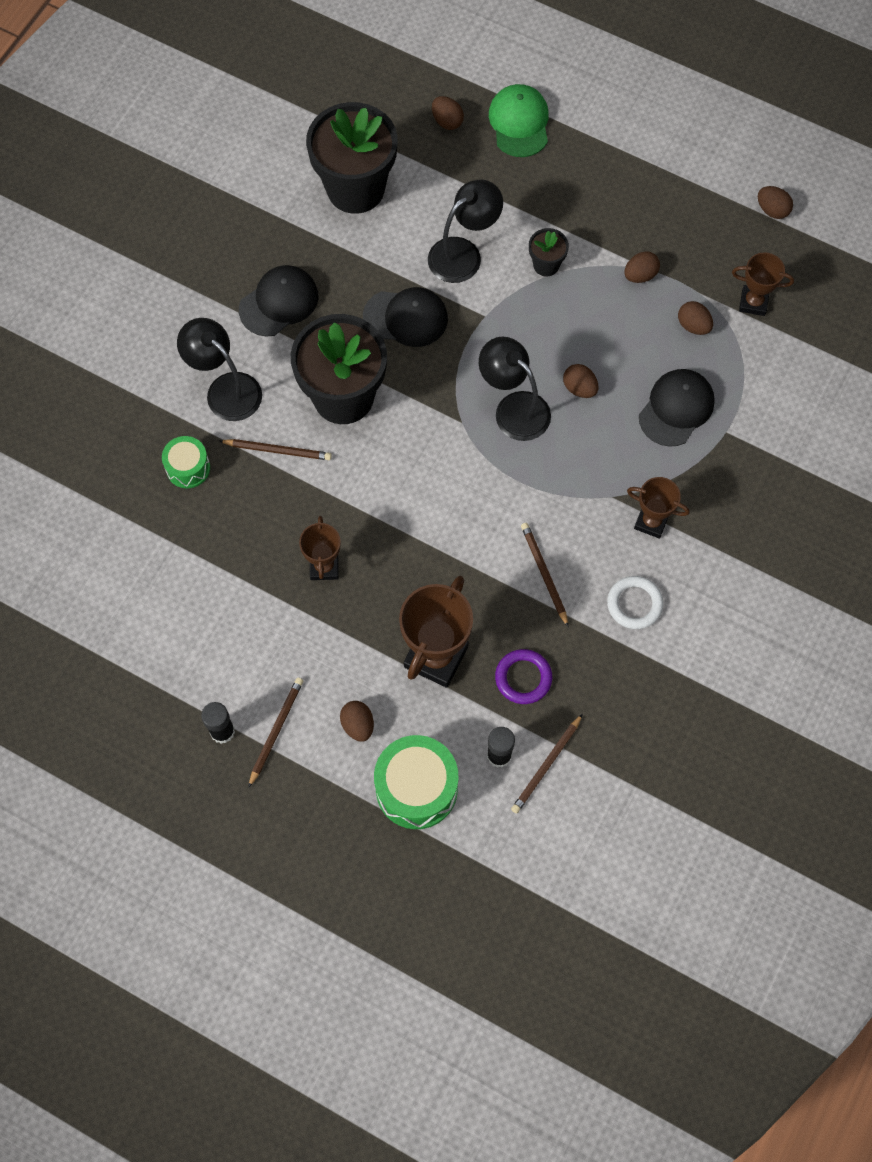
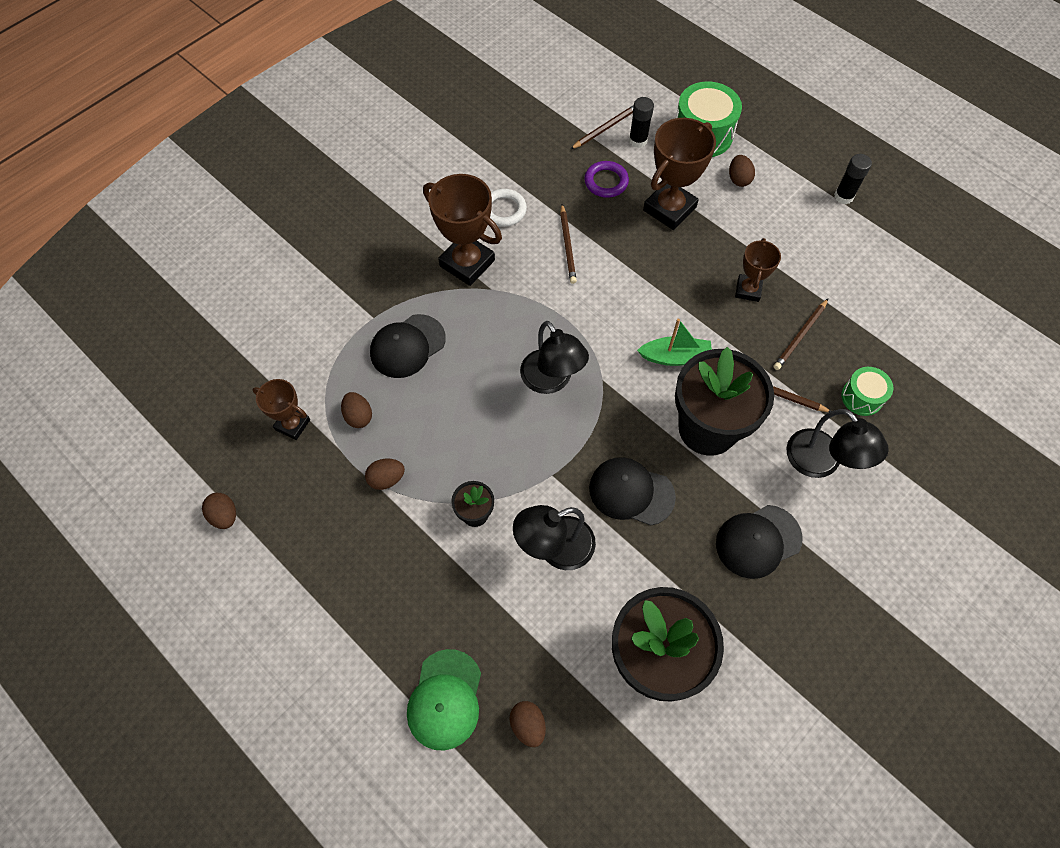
camera: 165 degrees left, 5 degrees down
(276, 731) = (802, 188): brown pencil -> brown pencil (800, 336)
(391, 465) = (675, 357): none -> green boat
(579, 388) = (486, 384): brown egg -> none
(651, 522) = (467, 263): brown trophy -> brown trophy, size x1.70

